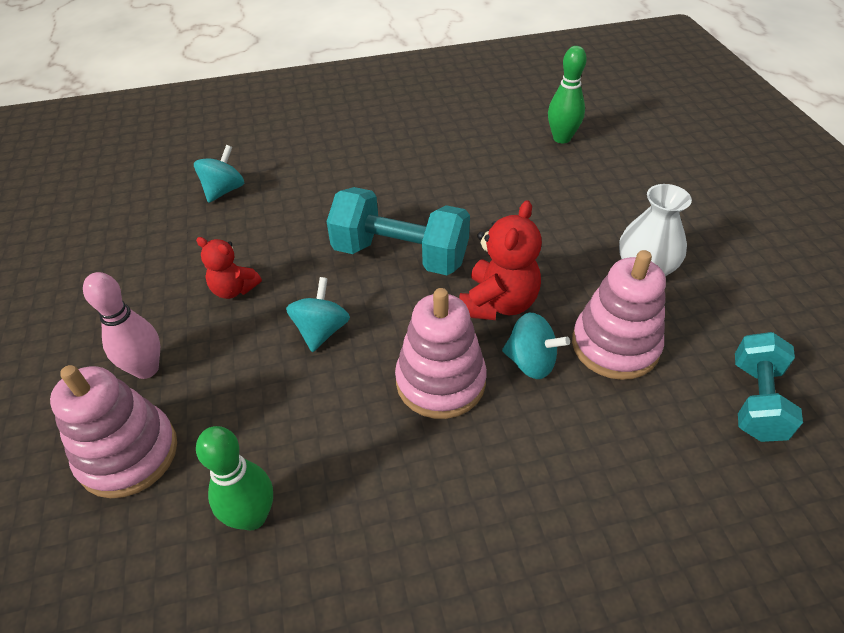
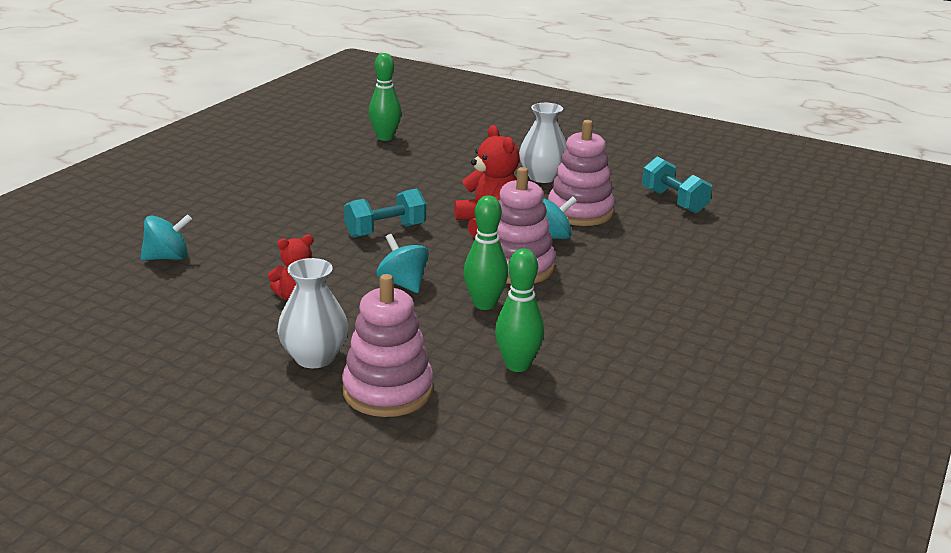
camera: 50 degrees left, 20 degrees down
(146, 369) = (314, 357): pink bowling pin -> white vase
(224, 190) = (167, 258): turquoise spinning top -> turquoise spinning top turned 90 degrees clockwise
(343, 409) = (484, 304): none -> green bowling pin
(400, 255) = (385, 231): turquoise dumbbell -> turquoise dumbbell, size x0.65

